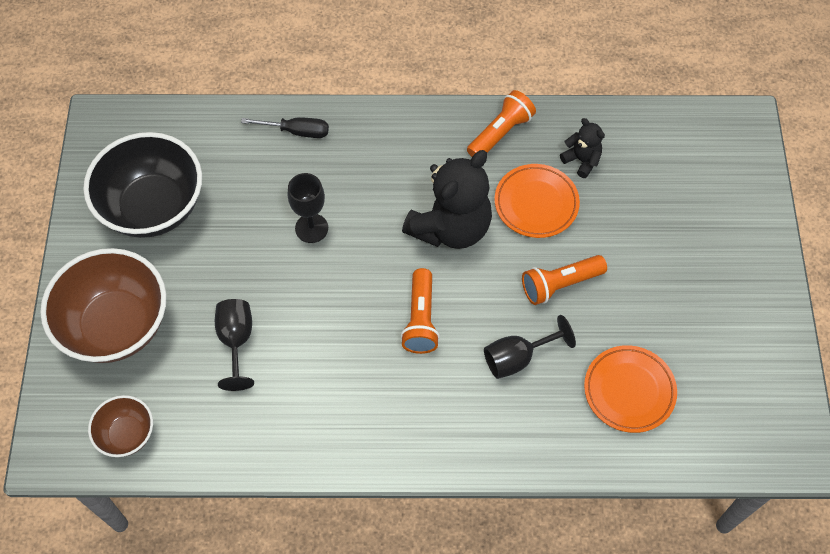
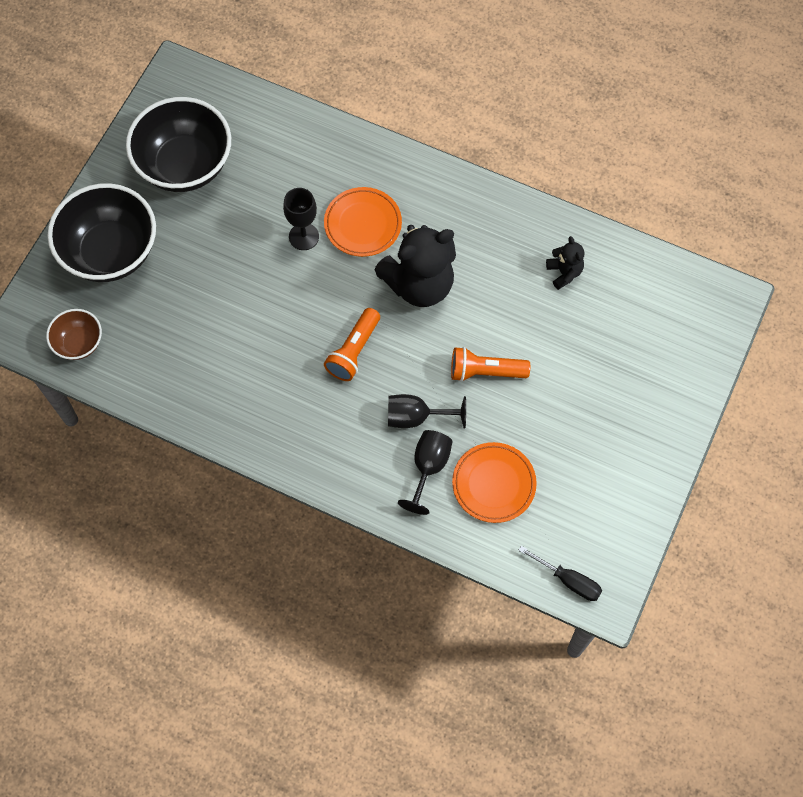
camera: 25 degrees right, 5 degrees up
(116, 325) = (110, 252): brown bowl -> black bowl
(236, 341) = (197, 305): black goblet -> black goblet (428, 468)
(297, 131) = (334, 147): black screwdriver -> black screwdriver (569, 581)
(500, 133) = (507, 219): orange flashlight -> none
(536, 203) = (503, 294): orange plate -> orange plate (363, 224)

